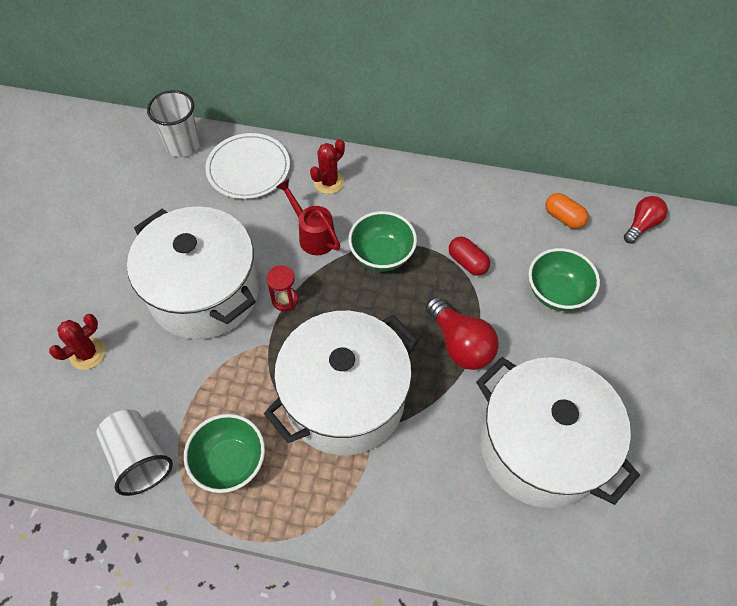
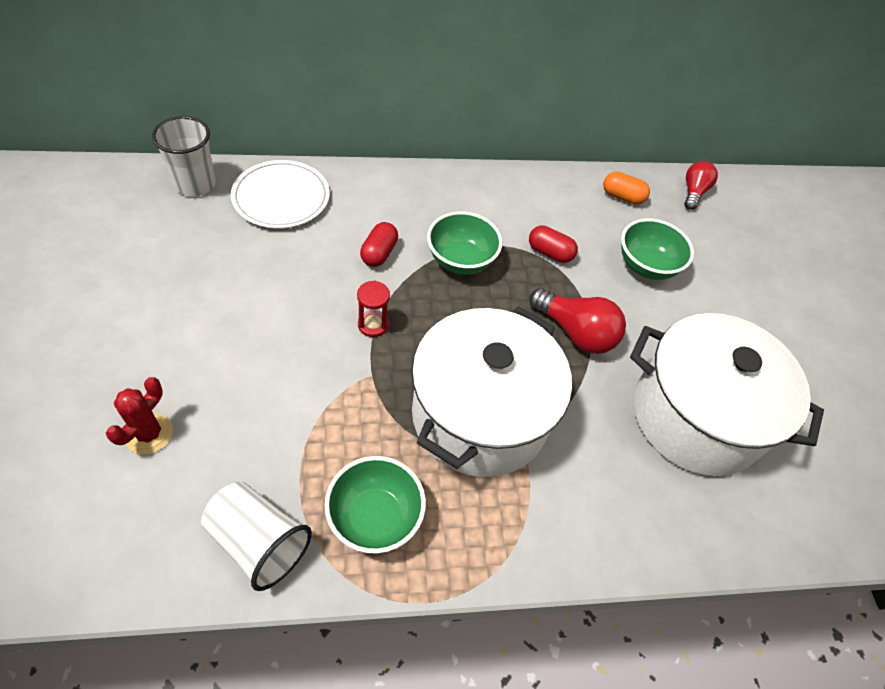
camera: 25 degrees left, 5 degrees down
(204, 293) = (276, 335): white pot -> none
(313, 235) = (379, 253): red watering can -> red capsule
(329, 182) = (376, 198): red cactus -> none

